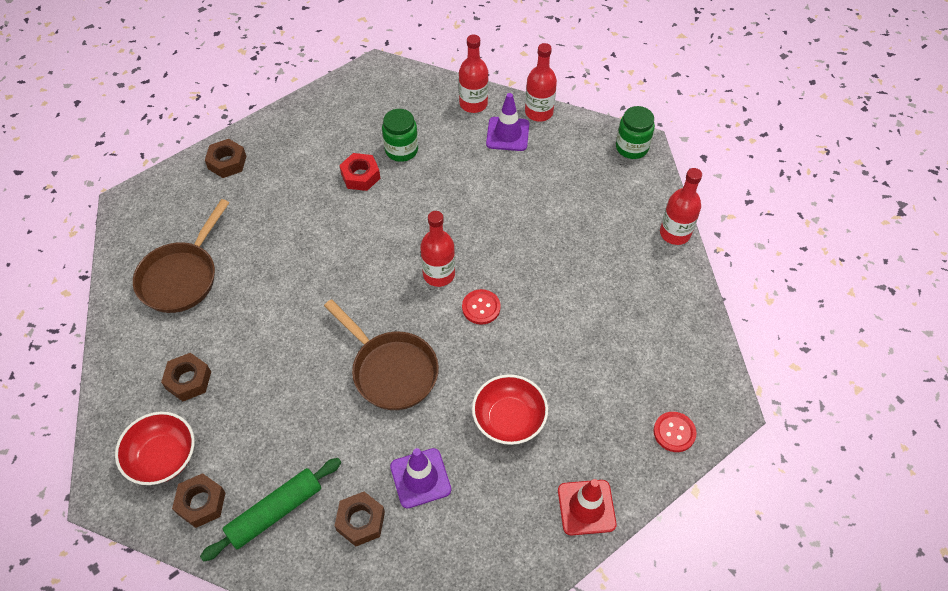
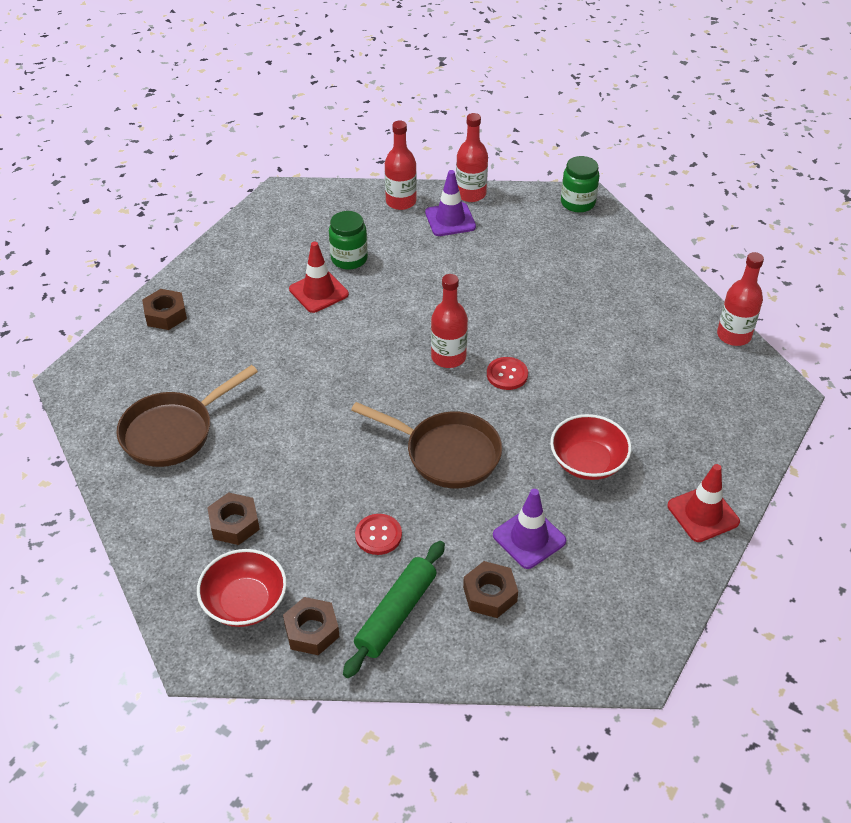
camera: 20 degrees left, 10 degrees down
(181, 277) = (173, 432): brown pan -> brown pan turned 45 degrees clockwise
(360, 176) = (318, 292): red nut -> red traffic cone
(674, 432) = (748, 428): red button -> red button (378, 535)
(675, 233) = (658, 264): red bottle -> red bottle (733, 335)

